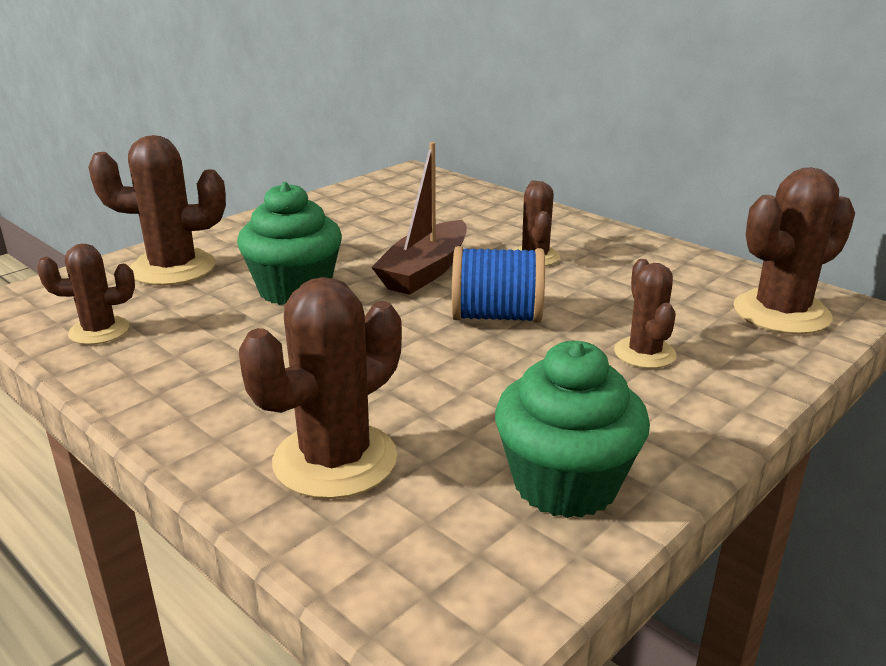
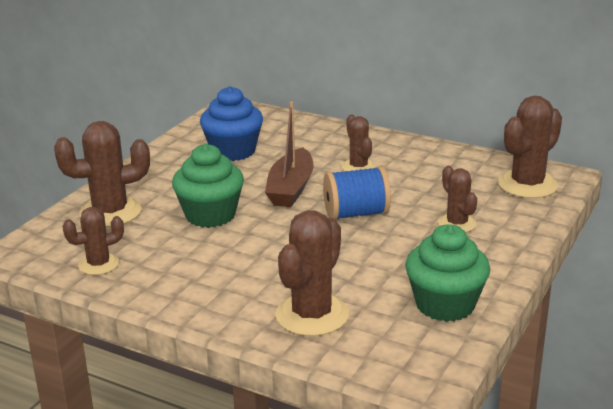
camera: 15 degrees left, 0 degrees up
(381, 218) = (233, 151): none -> blue cupcake

